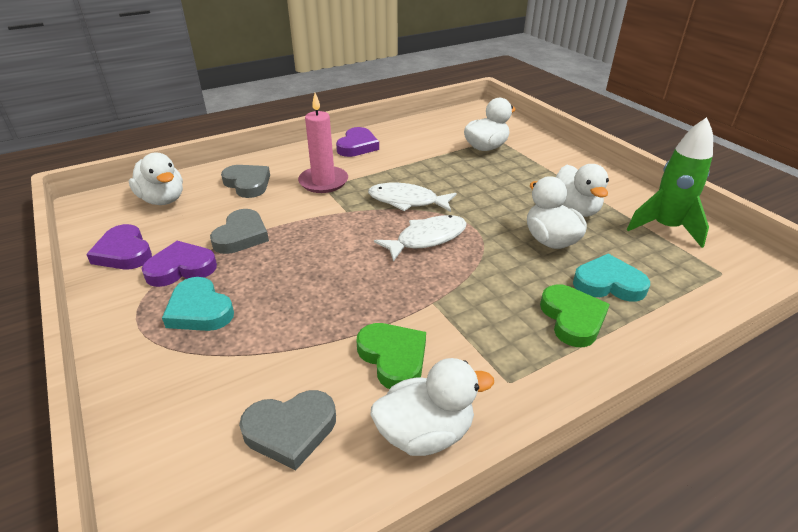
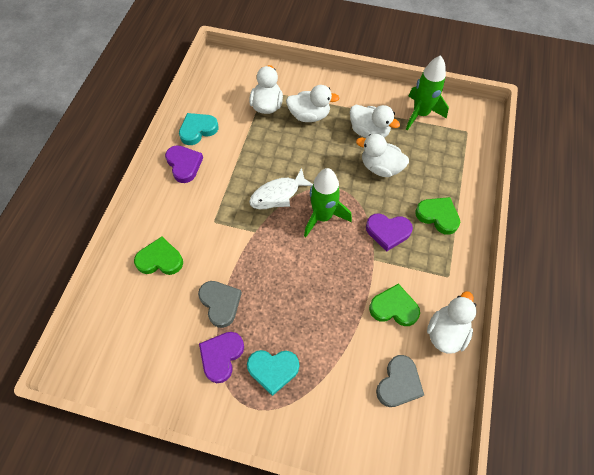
camera: 45 degrees left, 25 degrees up
(124, 252) = (168, 379): purple heart -> purple heart (388, 232)
(163, 200) = (123, 321): white duck -> white duck (309, 115)
(247, 184) = (160, 259): grey heart -> green heart
(323, 182) = (207, 217): pink candle -> none
(427, 239) = (322, 217): white fish -> green rocket
(608, 283) = (431, 179): turquoise heart -> turquoise heart (198, 130)

